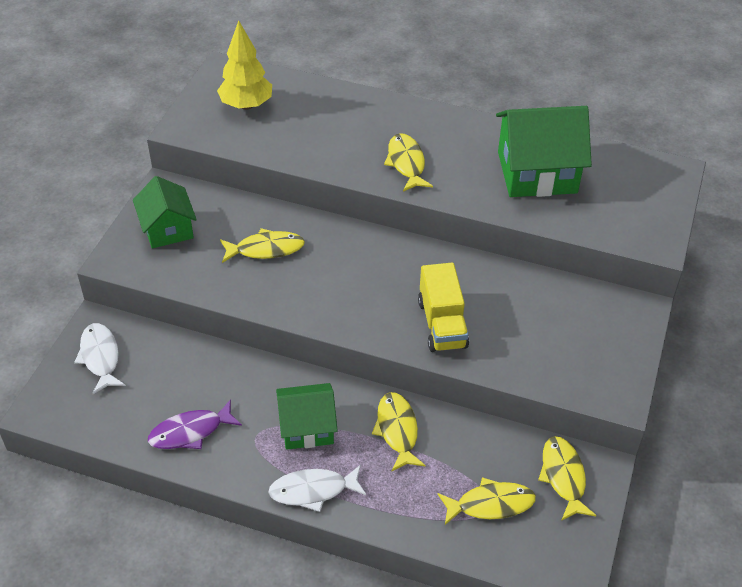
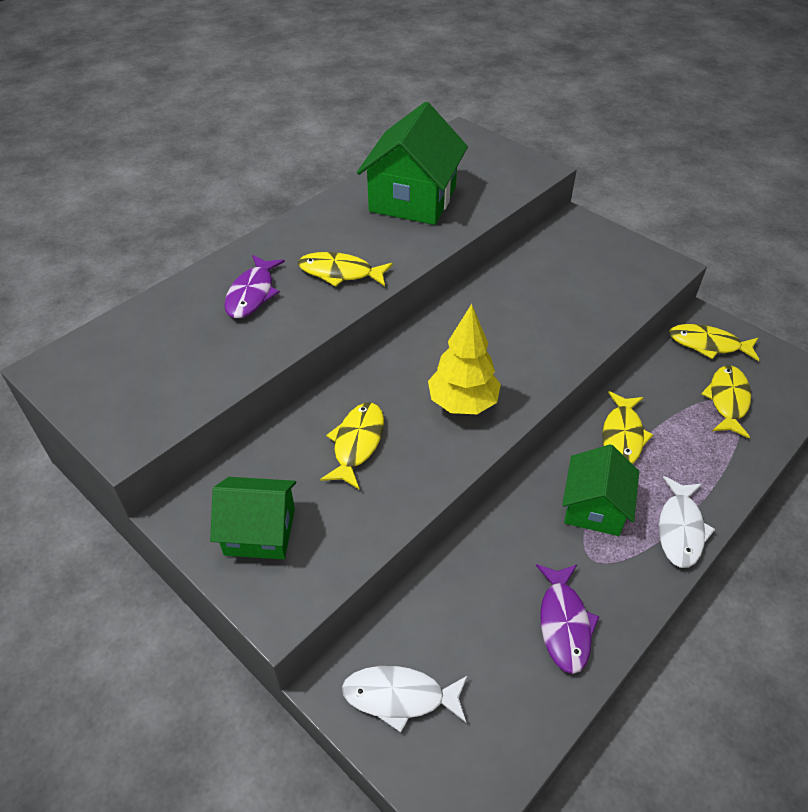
camera: 65 degrees left, 0 degrees up
(246, 105) = (138, 367): yellow tree -> yellow tree (462, 403)
(351, 127) = (252, 294): none -> purple fish
(397, 430) = (622, 436): yellow fish -> yellow fish turned 90 degrees counterclockwise
(442, 324) = (539, 340): yellow truck -> none

